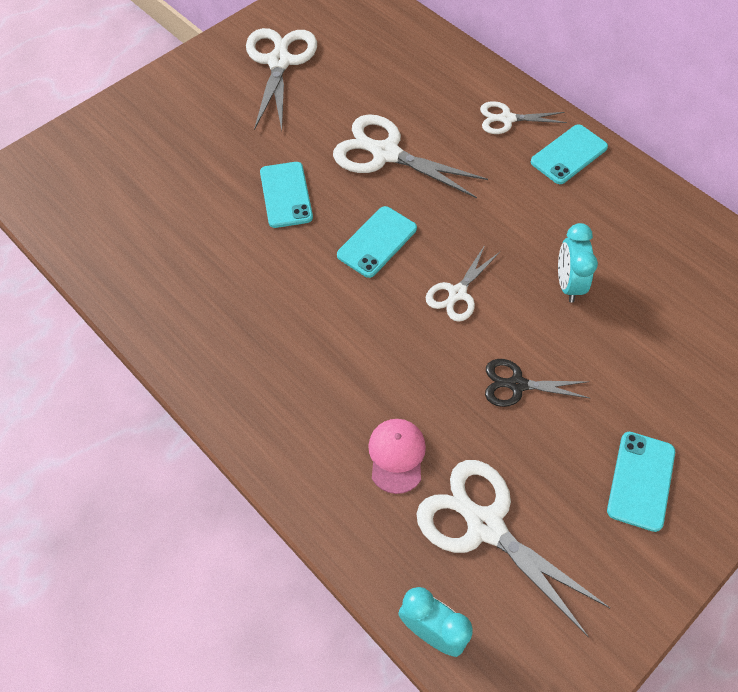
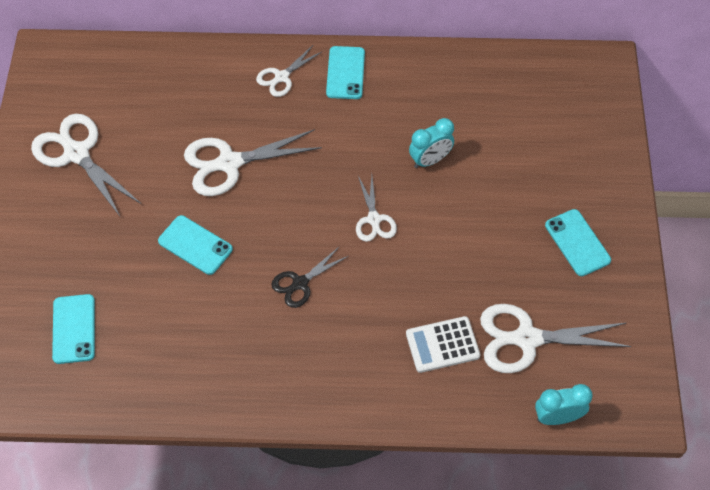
camera: 45 degrees left, 0 degrees up
(377, 242) = (290, 227): turquoise phone -> turquoise phone (74, 329)
(396, 455) = (442, 345): pink cap -> white calculator
(517, 385) = (463, 245): black scissors -> black scissors (300, 283)
(568, 284) = (430, 160): turquoise clock -> turquoise clock turned 75 degrees counterclockwise

